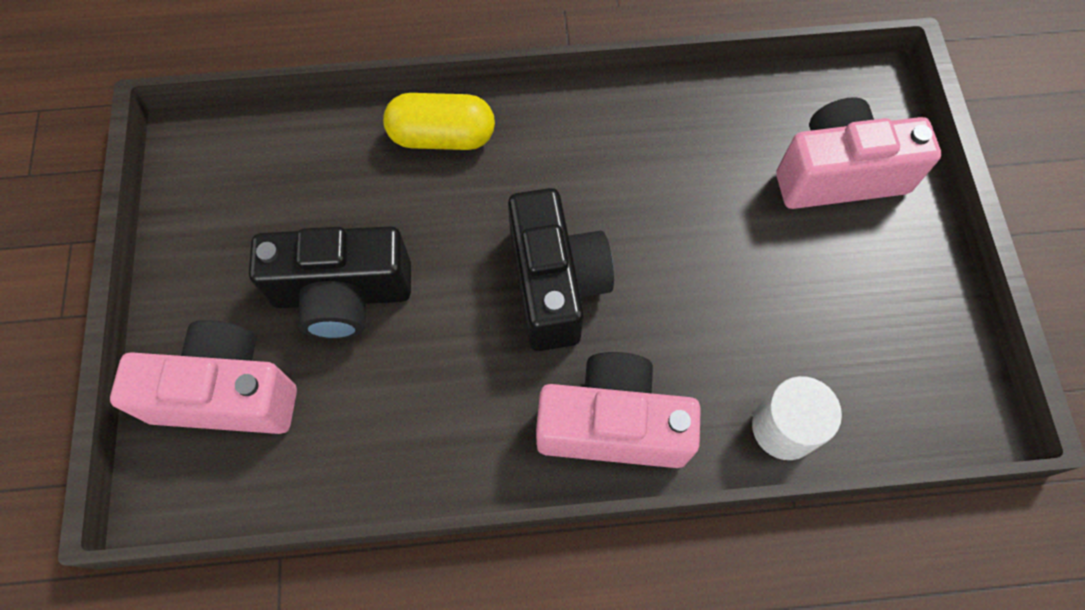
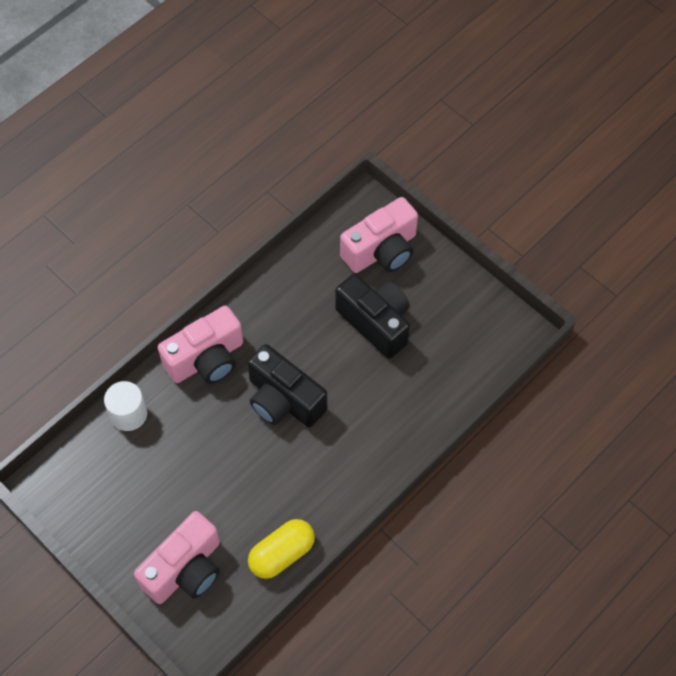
camera: 140 degrees right, 5 degrees down
(342, 294) = (376, 322): black camera -> black camera turned 90 degrees clockwise
(442, 136) = (407, 430): yellow capsule -> yellow capsule (282, 554)

